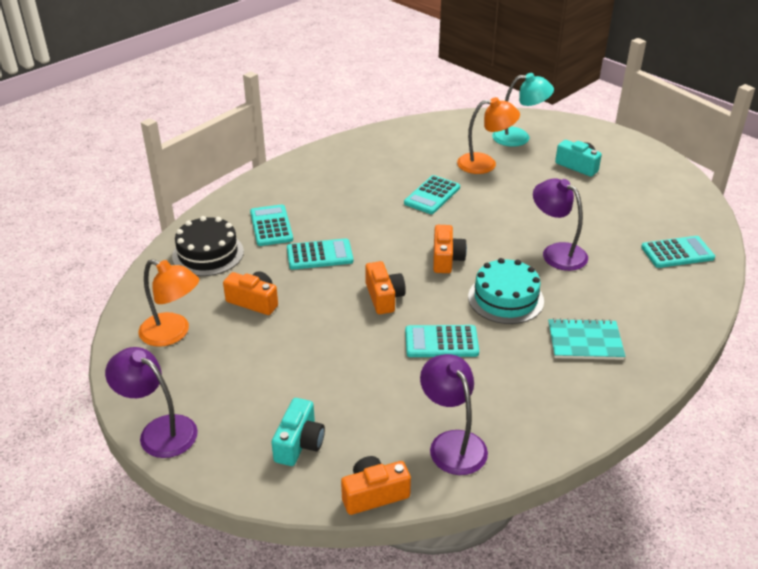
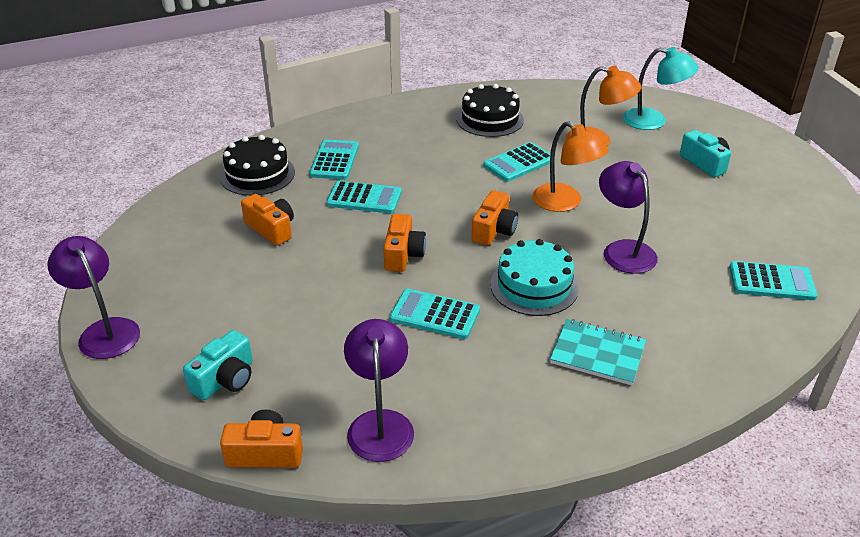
camera: 20 degrees right, 0 degrees up
(173, 333) = (177, 242): orange lamp -> orange lamp (565, 203)
(385, 161) = (490, 119): none -> black cake

